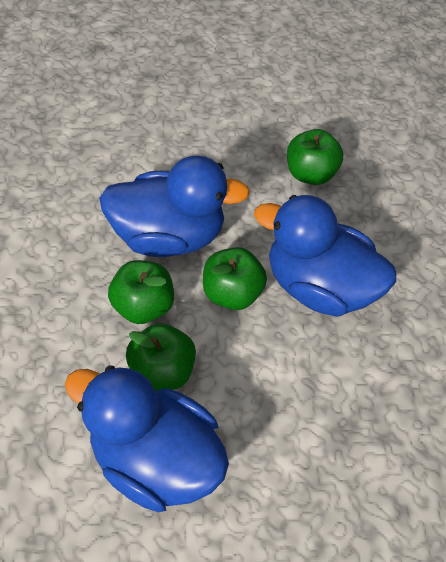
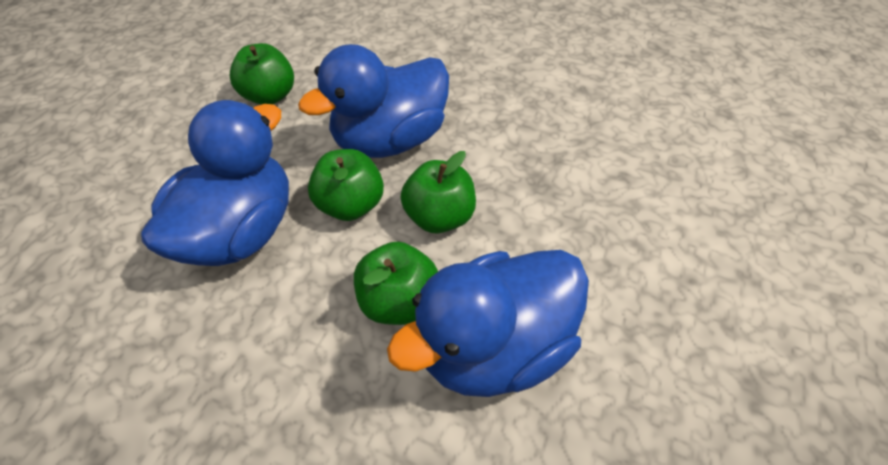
camera: 60 degrees left, 5 degrees down
(143, 305) = (309, 290): green apple -> green apple (439, 217)

